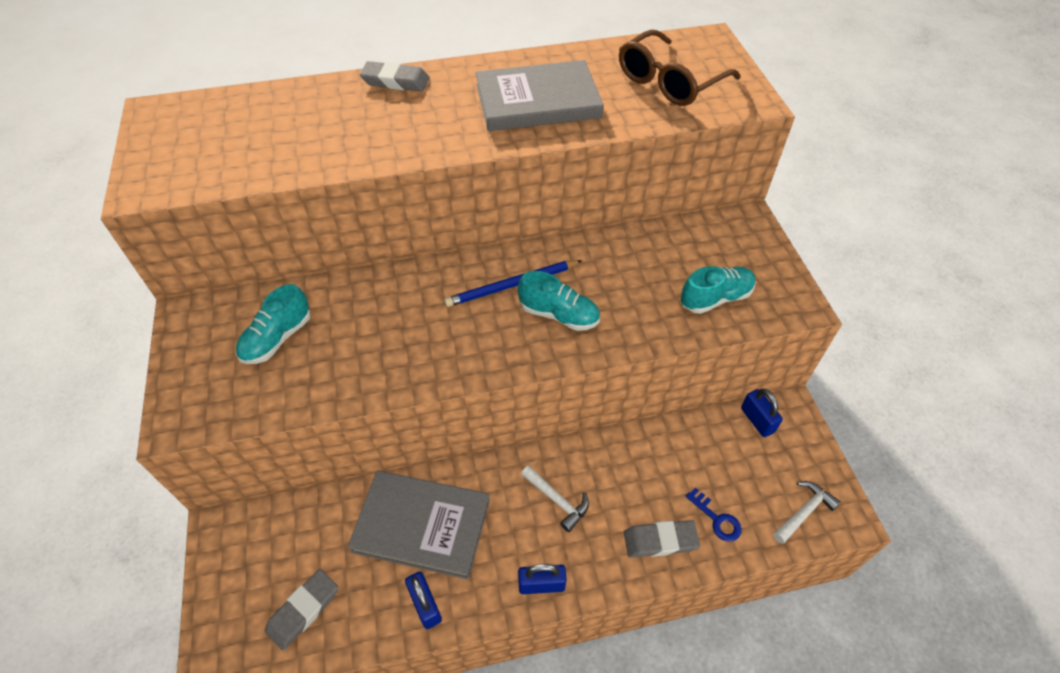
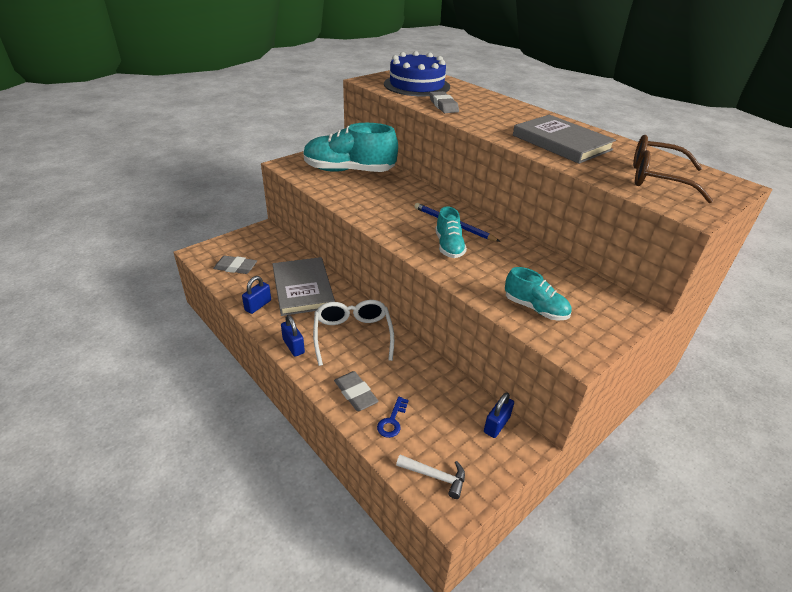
camera: 60 degrees right, 15 degrees down
(224, 140) = (416, 85): none -> blue cake
(277, 338) = (349, 171): turquoise shoe -> turquoise shoe, size x1.91
(395, 81) = (515, 106): grey eraser -> grey eraser (443, 105)
(557, 500) = (353, 336): white hammer -> white glasses

